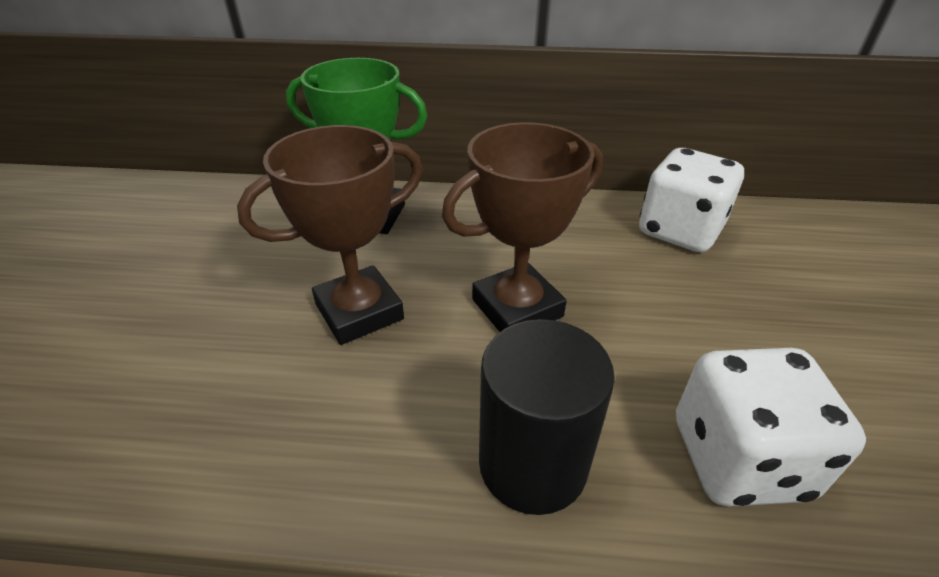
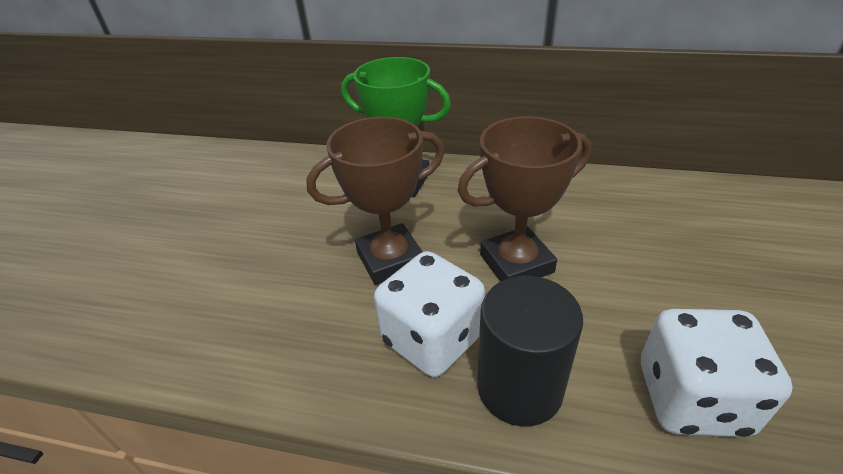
camera: 10 degrees right, 0 degrees up
(679, 231) = (663, 203): white dice -> white dice (432, 339)

